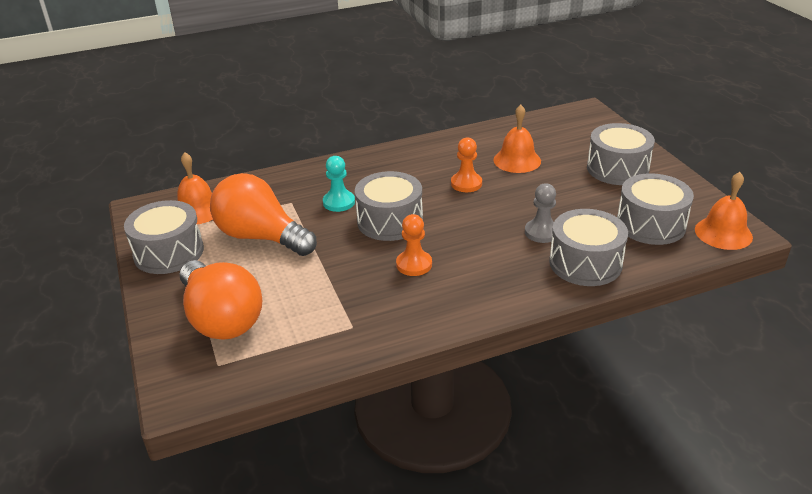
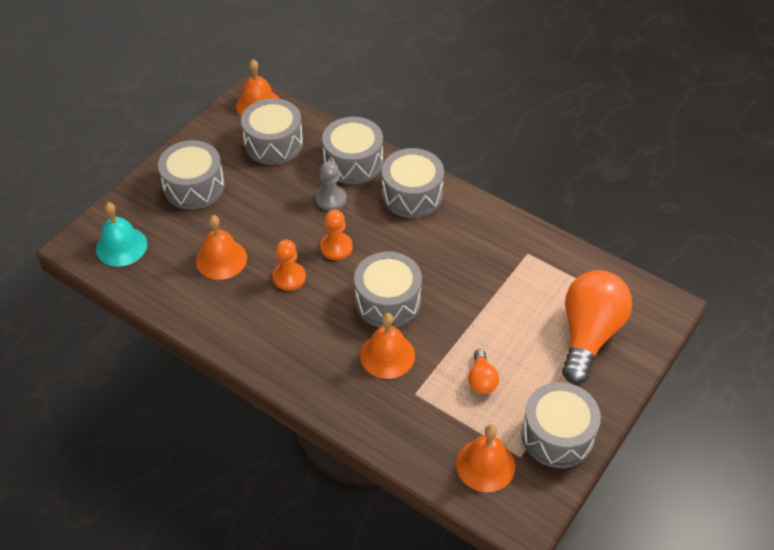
camera: 125 degrees left, 15 degrees up
(261, 237) = (481, 380): orange light bulb -> orange light bulb, size x0.45
(339, 202) = (387, 355): turquoise pawn -> orange bell
(414, 264) = (432, 255): orange pawn -> orange pawn (336, 247)
(505, 283) = (412, 195): none -> grey drum
(570, 125) = (121, 246): none -> turquoise bell

